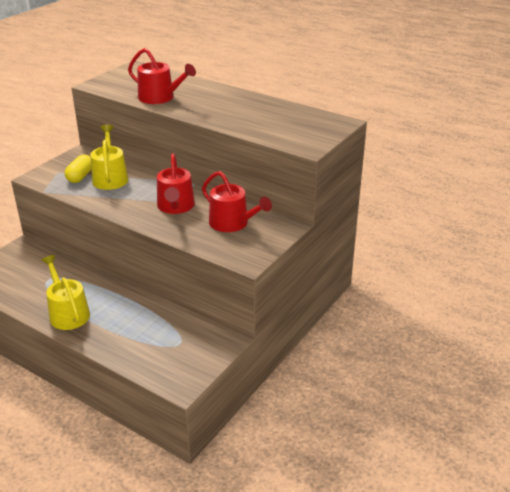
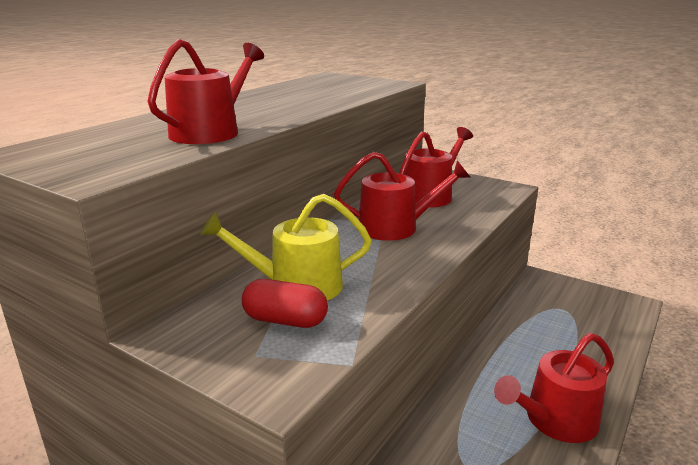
camera: 90 degrees left, 10 degrees down
(68, 313) = (555, 420): yellow watering can -> red watering can
(80, 176) = (285, 320): yellow capsule -> red capsule

